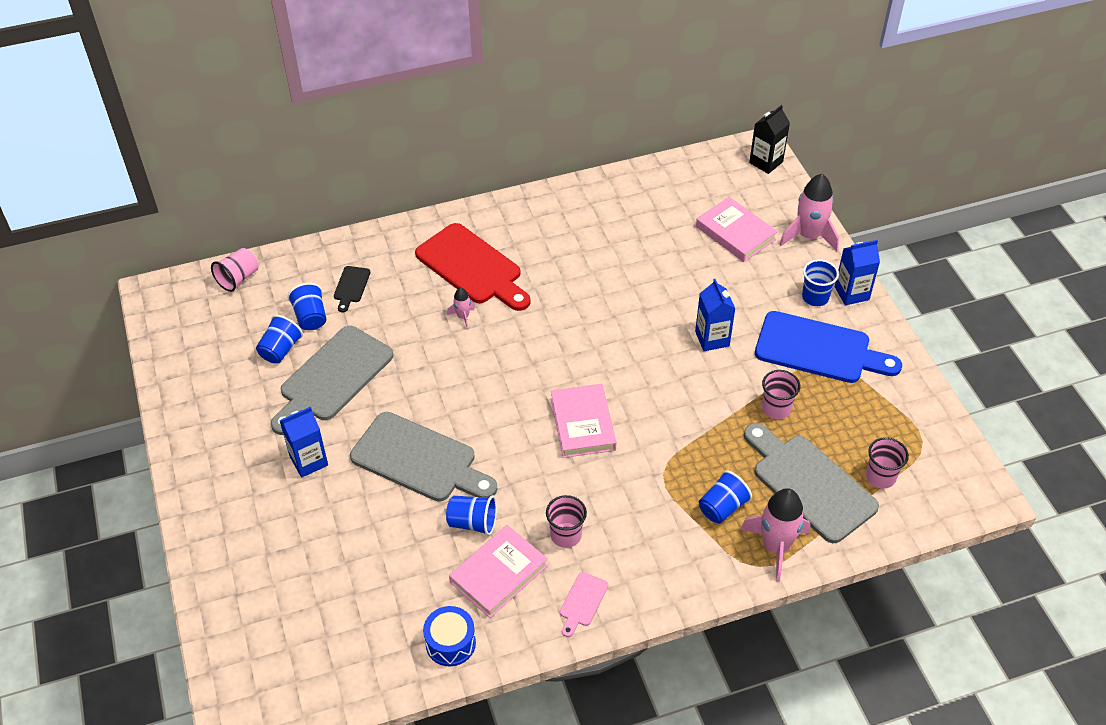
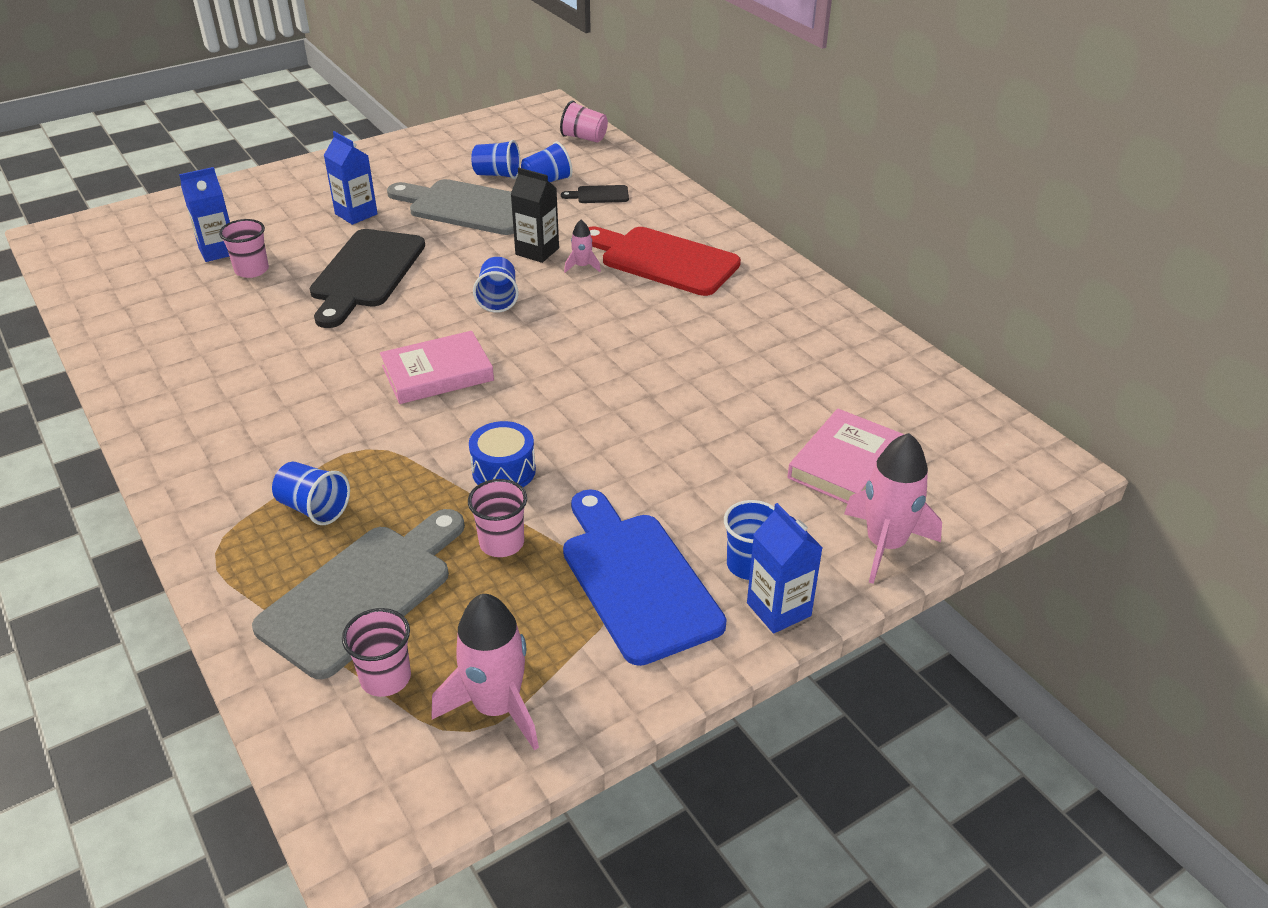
camera: 75 degrees right, 10 degrees down
(419, 460) = (366, 273): grey cutting board -> black cutting board
(450, 643) = (124, 330): blue drum -> blue drum (504, 471)
(472, 267) = (663, 260): red cutting board -> red cutting board turned 90 degrees clockwise
(473, 522) = (282, 319): blue cup -> blue cup (498, 299)
(499, 574) = (211, 347): pink book -> none
(566, 535) = (265, 384): pink cup -> pink cup (252, 270)
(582, 602) = (168, 410): pink cutting board -> none
(712, 339) = (618, 464): blue carton -> blue carton (218, 251)
(766, 162) = (1026, 478): black carton -> black carton (537, 251)
(775, 547) = (247, 568): pink rocket -> pink rocket (496, 707)
(819, 349) = (636, 580): blue cutting board -> blue cutting board turned 150 degrees clockwise

